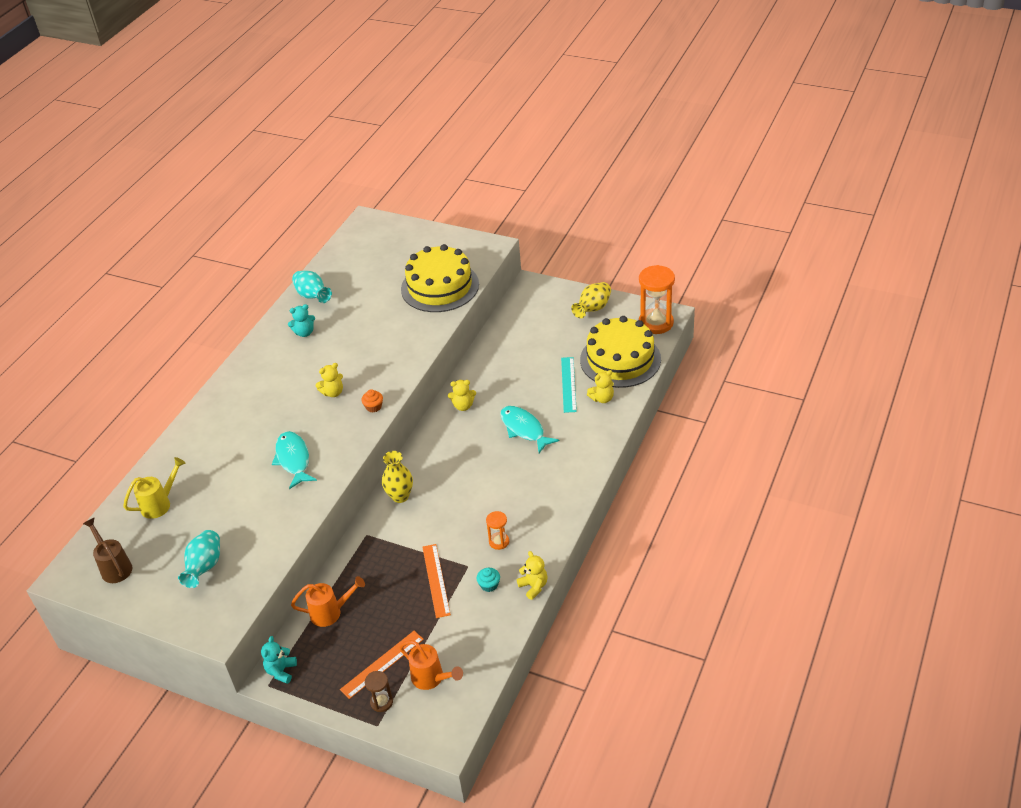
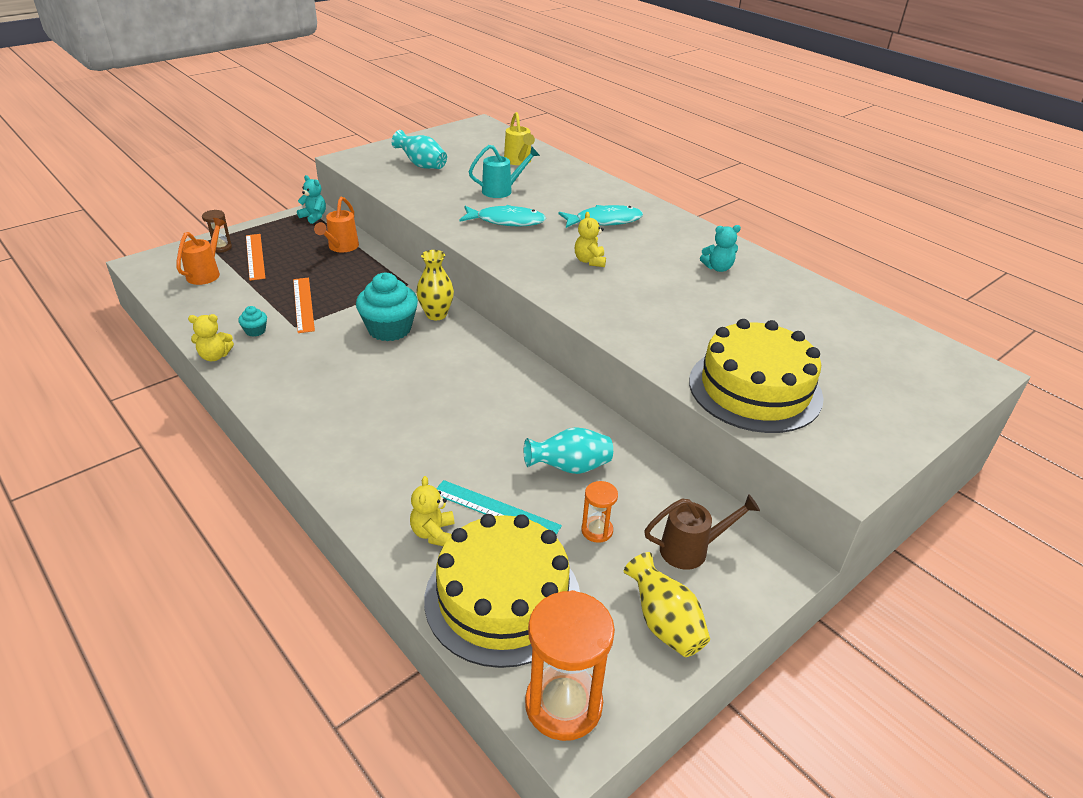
camera: 110 degrees right, 5 degrees down
(114, 567) = (468, 138): brown watering can -> brown watering can (691, 550)
(234, 487) = (501, 190): none -> turquoise watering can
(304, 333) = (718, 268): turquoise teddy bear -> turquoise teddy bear turned 105 degrees counterclockwise
(313, 296) = (793, 288): turquoise vase -> turquoise vase (570, 467)
(373, 407) = (540, 278): orange cupcake -> none
(431, 678) = (206, 273): orange watering can -> orange watering can turned 135 degrees clockwise
(436, 511) = (389, 329): none -> turquoise cupcake
(436, 580) = (303, 304): orange ruler -> orange ruler turned 60 degrees clockwise
(463, 406) = (538, 398): yellow teddy bear -> none
(499, 541) = (299, 354): orange hourglass -> orange hourglass (597, 530)
(524, 429) = (447, 433): turquoise fish -> turquoise fish (604, 221)

